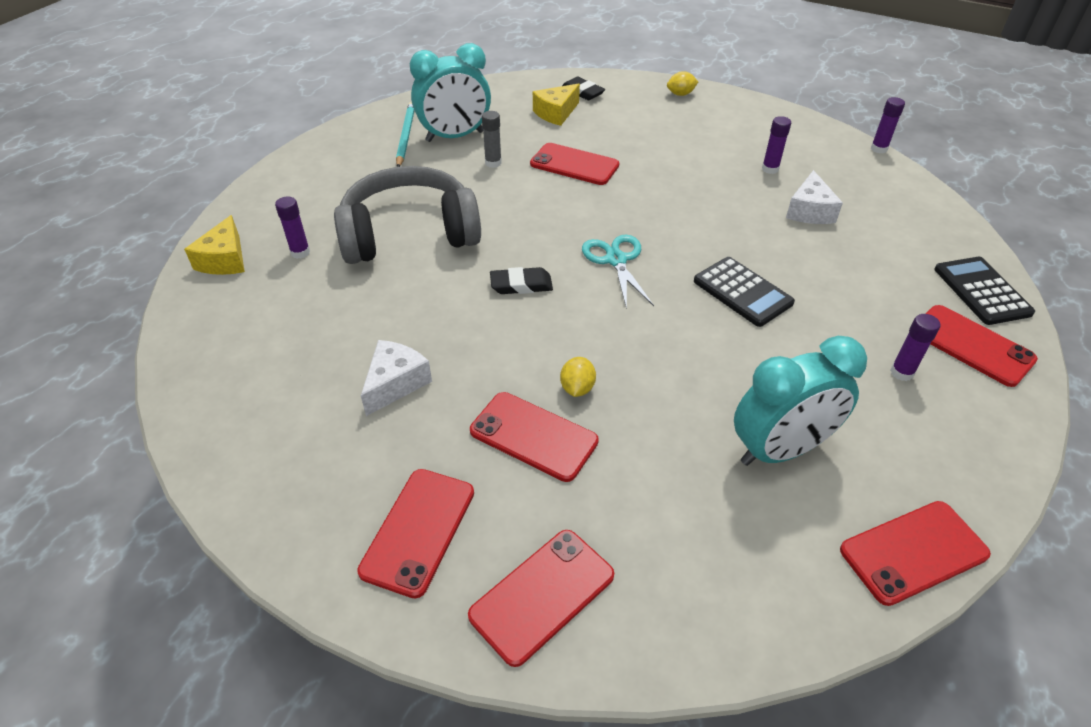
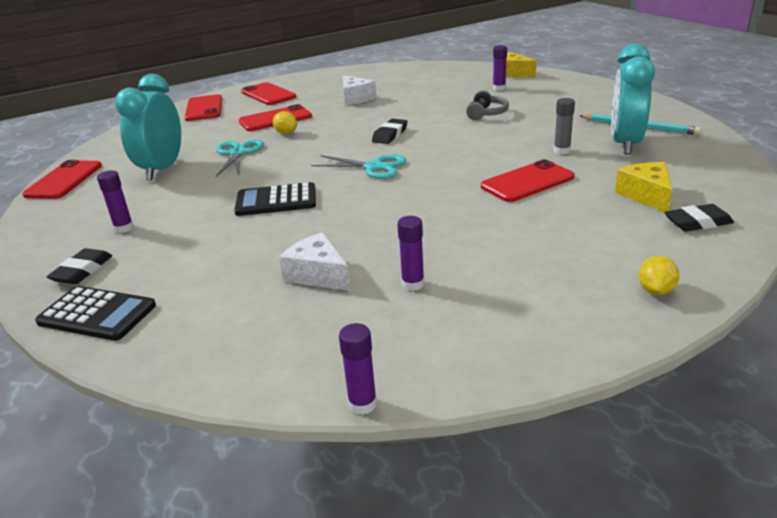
camera: 125 degrees right, 15 degrees down
(409, 234) = (486, 114): grey headphones -> grey headphones, size x0.42
(673, 399) = (238, 153): none -> turquoise scissors
(972, 345) = (82, 271): red phone -> black eraser

